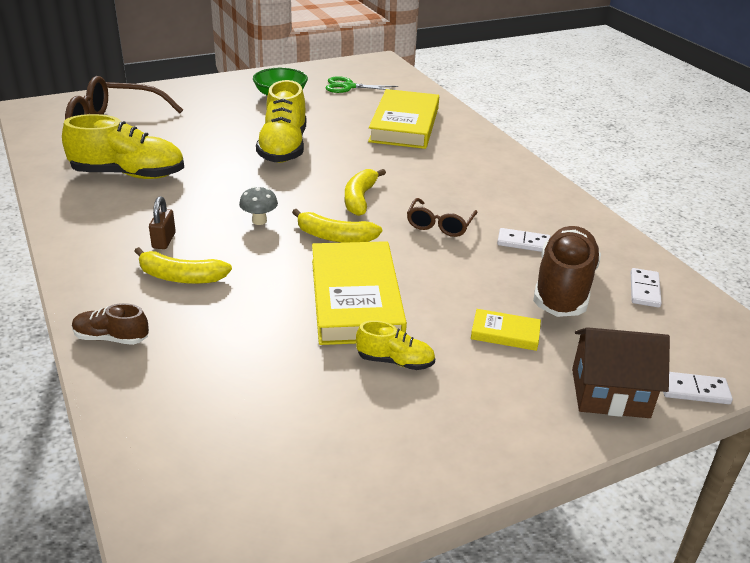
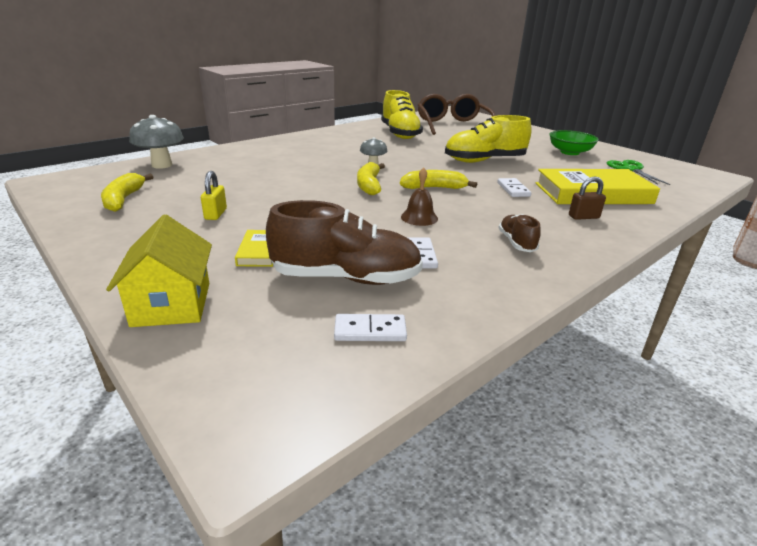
camera: 75 degrees right, 5 degrees down
(111, 338) = (231, 150): brown shoe -> brown shoe (516, 243)
(152, 419) = (162, 165): none -> grey mushroom
(164, 240) = (331, 148): brown padlock -> brown padlock (583, 217)
(181, 277) = (294, 155): yellow banana -> yellow banana (123, 199)
(356, 298) = (290, 197): yellow book -> none
(395, 361) = (215, 214): yellow shoe -> yellow padlock
(439, 225) = (419, 217): brown glasses -> brown bell
(610, 393) = (172, 304): brown house -> yellow house
(694, 390) = (172, 360): white domino -> white domino (513, 189)

